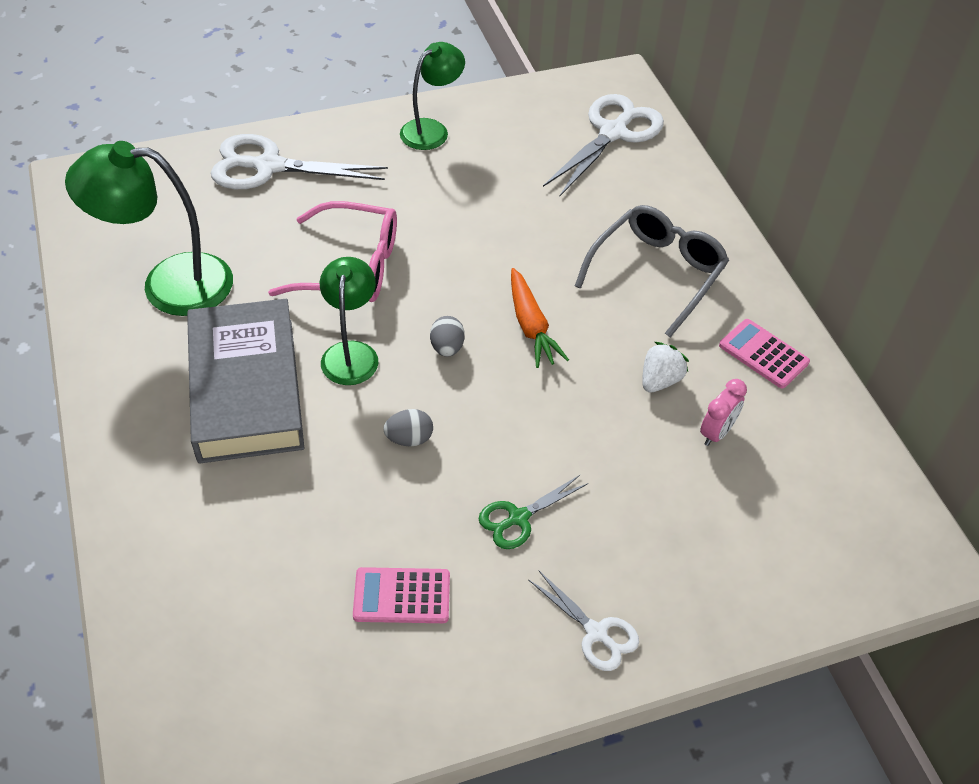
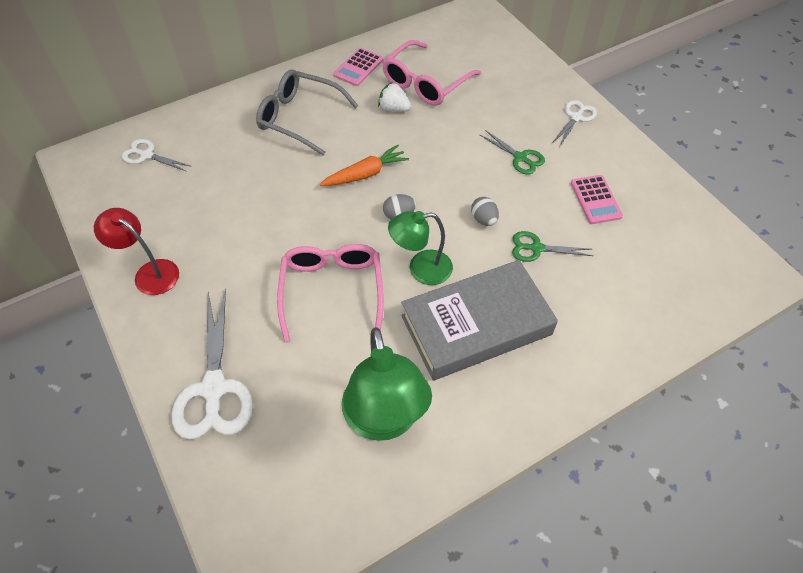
camera: 100 degrees left, 5 degrees up
(338, 487) = (536, 248): none -> green scissors
(432, 130) = (150, 272): green lamp -> red lamp
(613, 133) = (147, 155): white scissors -> white scissors, size x0.54
(716, 433) = (425, 83): pink clock -> pink glasses

